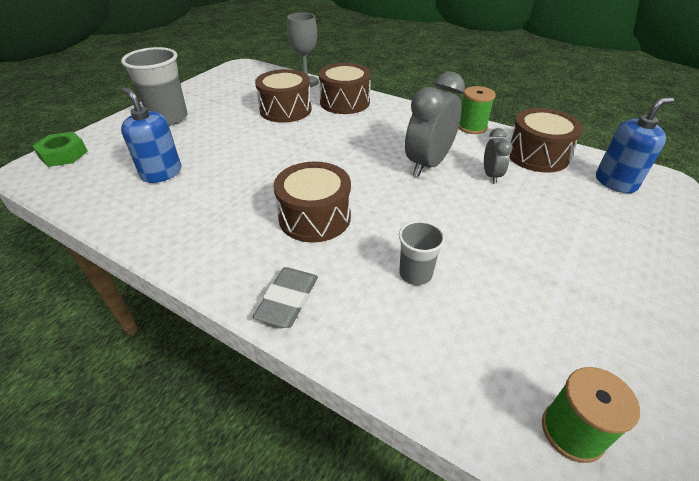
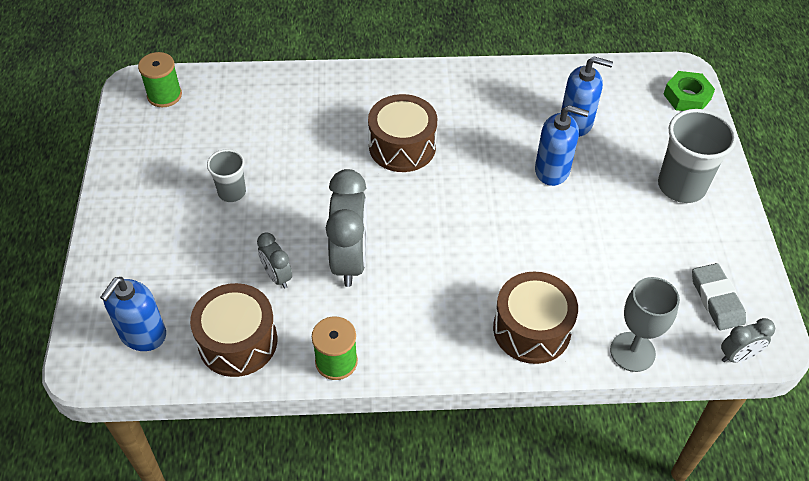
camera: 145 degrees right, 10 degrees up
(227, 154) = (552, 170): none -> blue soap dispenser
(262, 67) = (738, 356): none -> grey clock
(285, 110) = (582, 271): brown drum -> none
(288, 300) = (362, 83): grey eraser -> grey eraser (716, 299)
(415, 274) = (292, 138): grey cup -> grey cup (232, 192)

